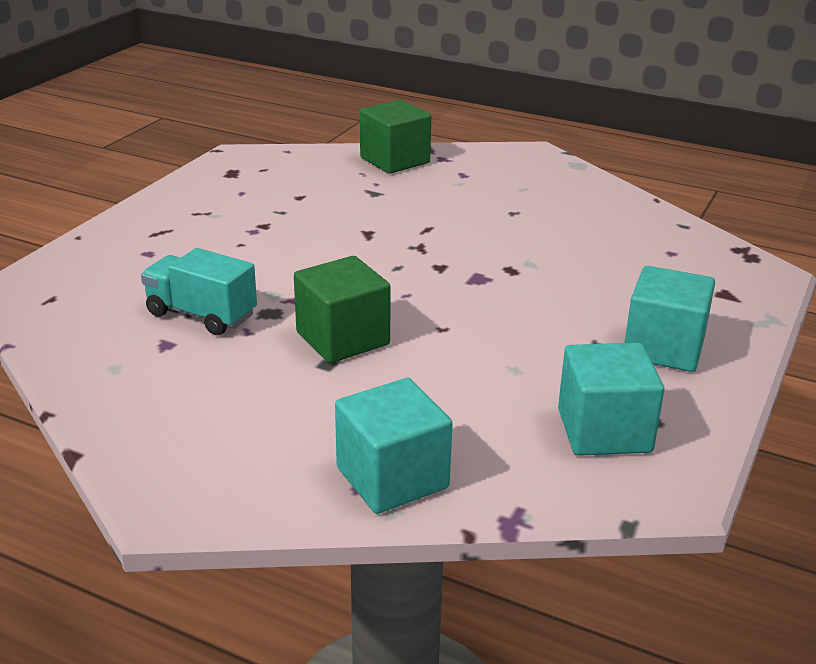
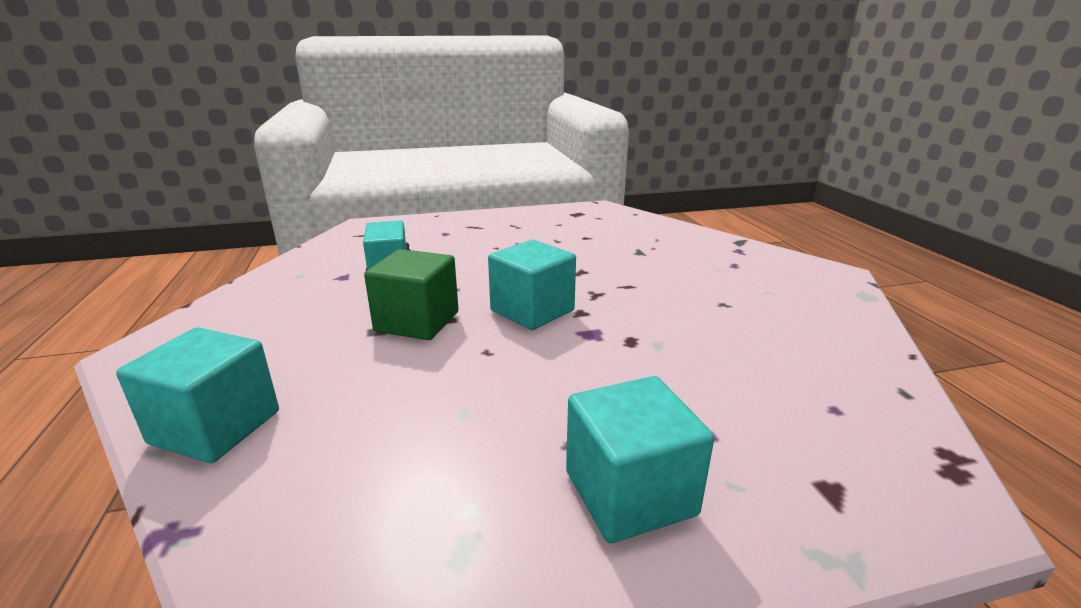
camera: 50 degrees right, 5 degrees down
(395, 160) = (696, 240): green cube -> none
(604, 431) = (399, 524): turquoise cube -> turquoise cube (532, 311)

